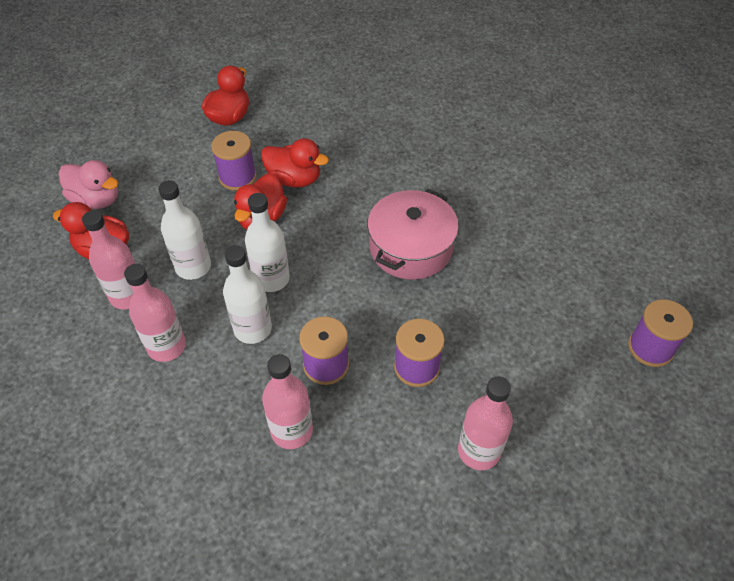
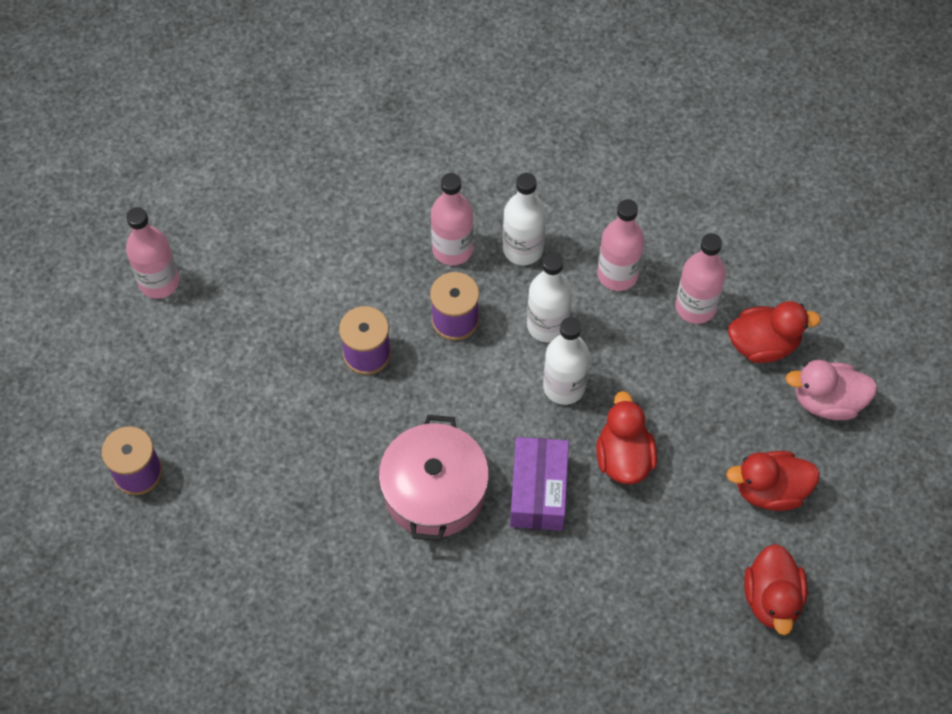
camera: 155 degrees right, 10 degrees up
(193, 267) = (655, 365): white bottle -> white bottle (523, 249)
(237, 177) = (692, 504): purple spool -> none
(294, 179) = (622, 531): red duck -> red duck (770, 490)
(335, 220) = (538, 491): none -> purple box
(479, 451) = (278, 299): pink bottle -> pink bottle (159, 282)

